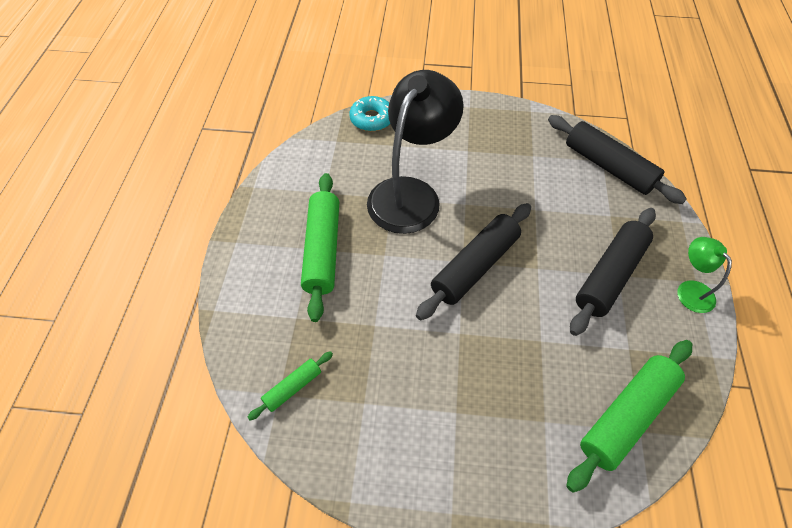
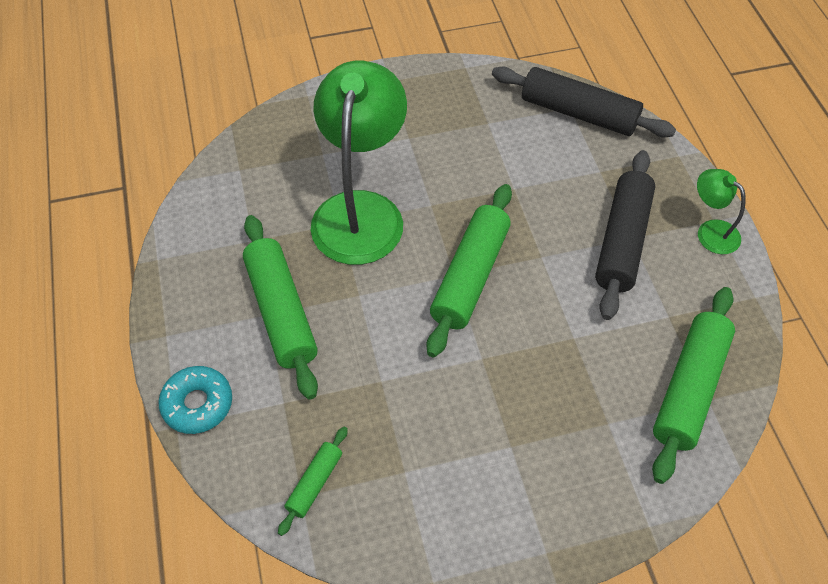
camera: 20 degrees left, 0 degrees up
(372, 119) = (273, 129): turquoise donut -> turquoise donut (197, 404)
(411, 193) = (361, 211): black lamp -> green lamp
(474, 266) = (470, 276): black rolling pin -> green rolling pin

